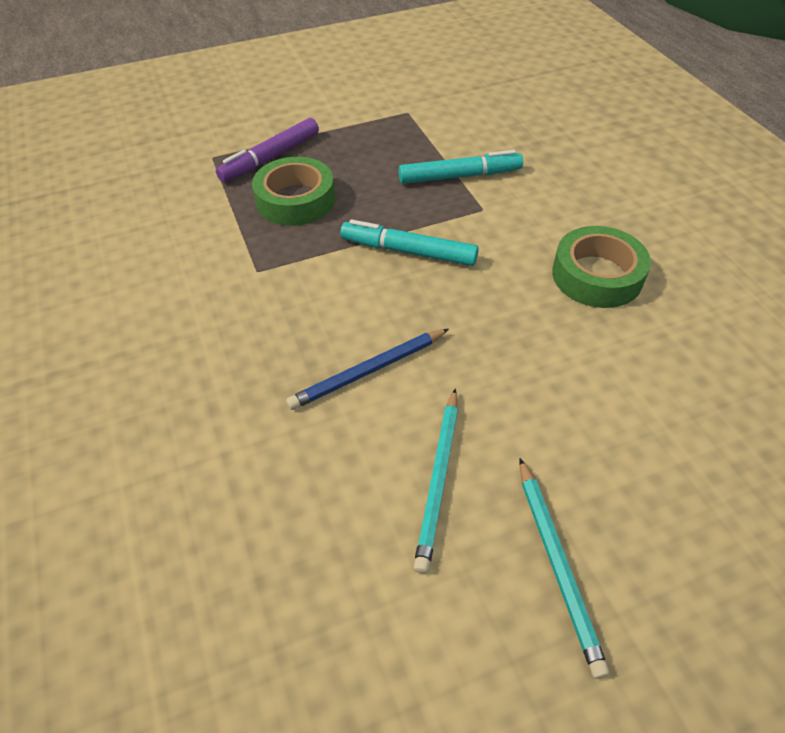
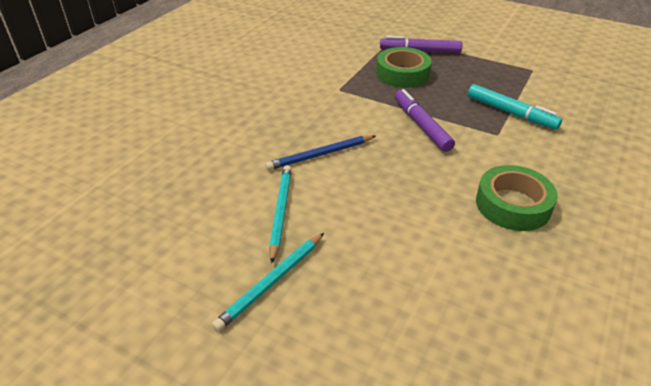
camera: 50 degrees right, 10 degrees down
(369, 371) = (320, 155): blue pencil -> blue pencil turned 45 degrees counterclockwise
(408, 251) = (421, 125): turquoise marker -> purple marker
(439, 479) = (280, 212): turquoise pencil -> turquoise pencil turned 120 degrees clockwise

